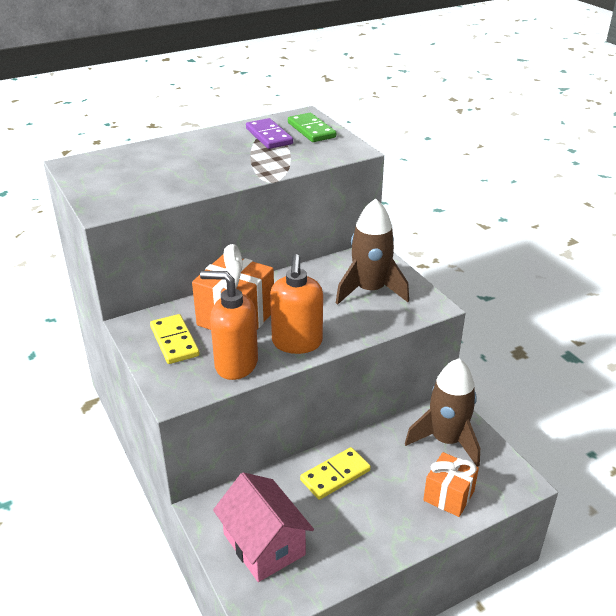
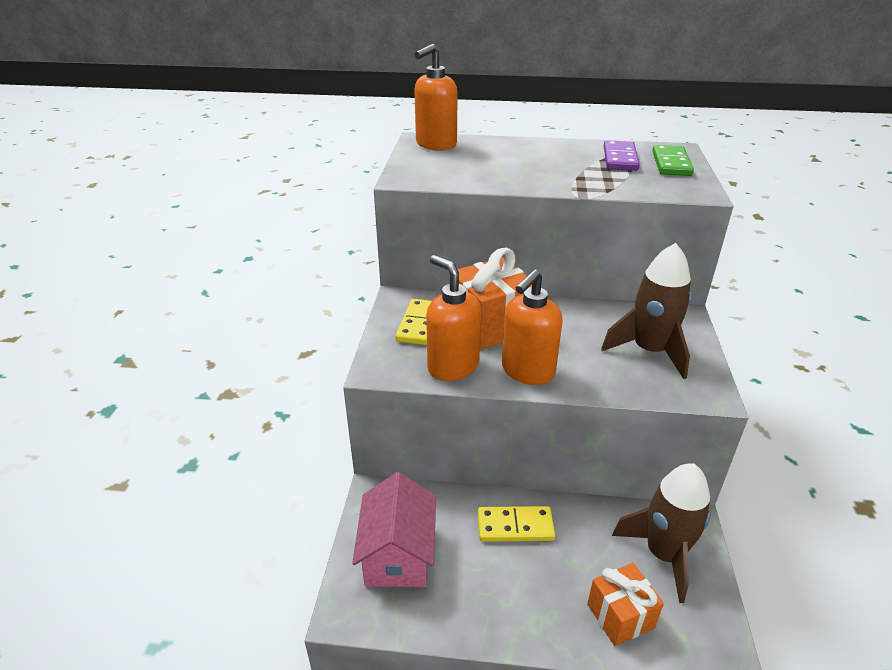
camera: 35 degrees right, 0 degrees up
(94, 166) = (435, 145): none -> orange soap dispenser

